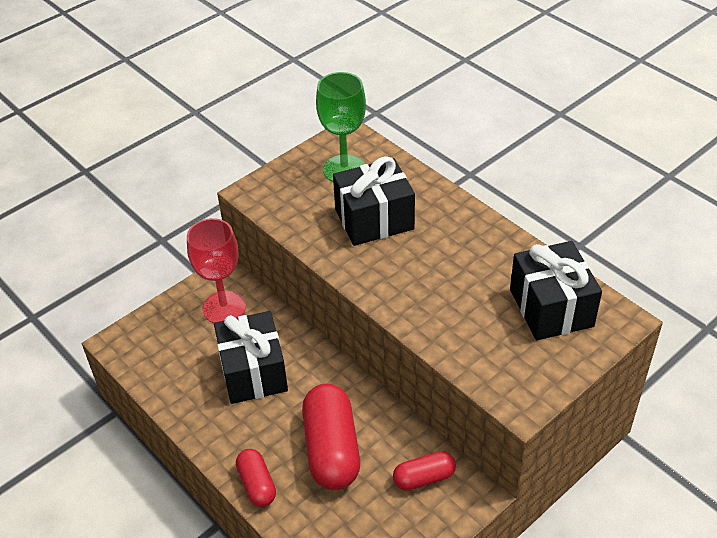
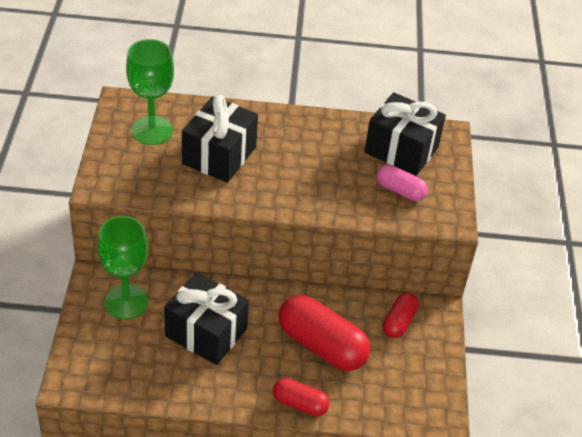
camera: 50 degrees left, 0 degrees up
(224, 308) = (126, 302): red goblet -> green goblet
(502, 344) = (400, 191): none -> pink capsule

